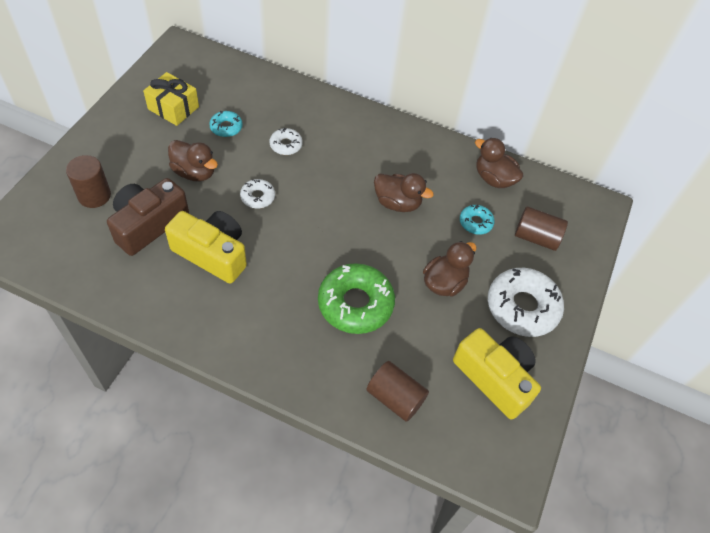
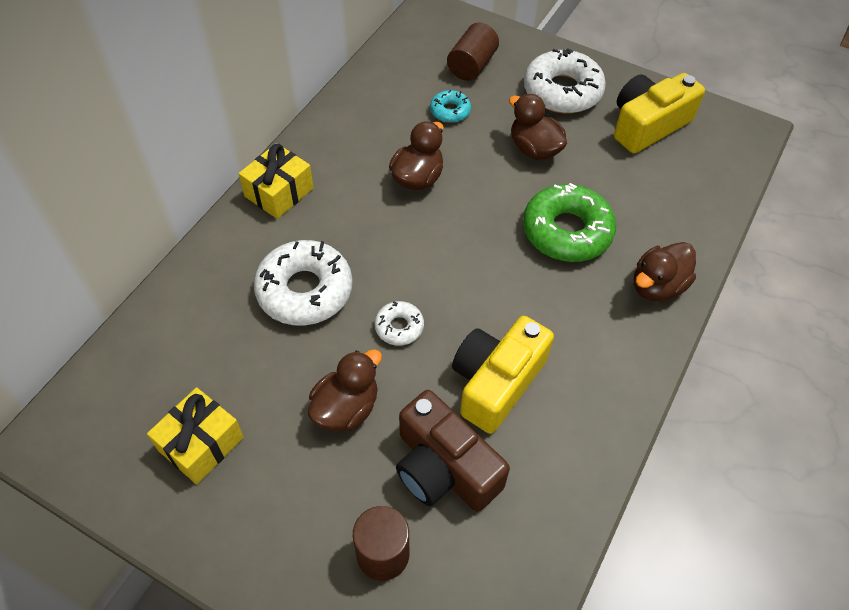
camera: 80 degrees left, 0 degrees up
(226, 127) = (258, 366): turquoise donut -> none
(286, 145) = (305, 290): white donut -> white donut, size x2.01
(370, 124) = (279, 192): none -> yellow gift
(395, 398) = (681, 207): brown cylinder -> none
(493, 179) = (385, 86): brown duck -> brown duck (657, 286)

